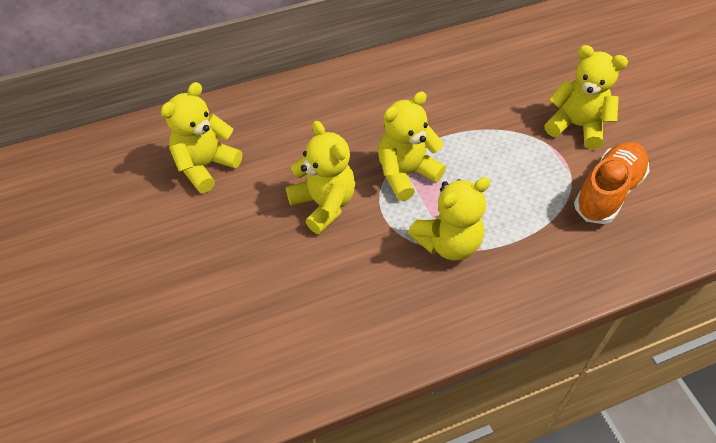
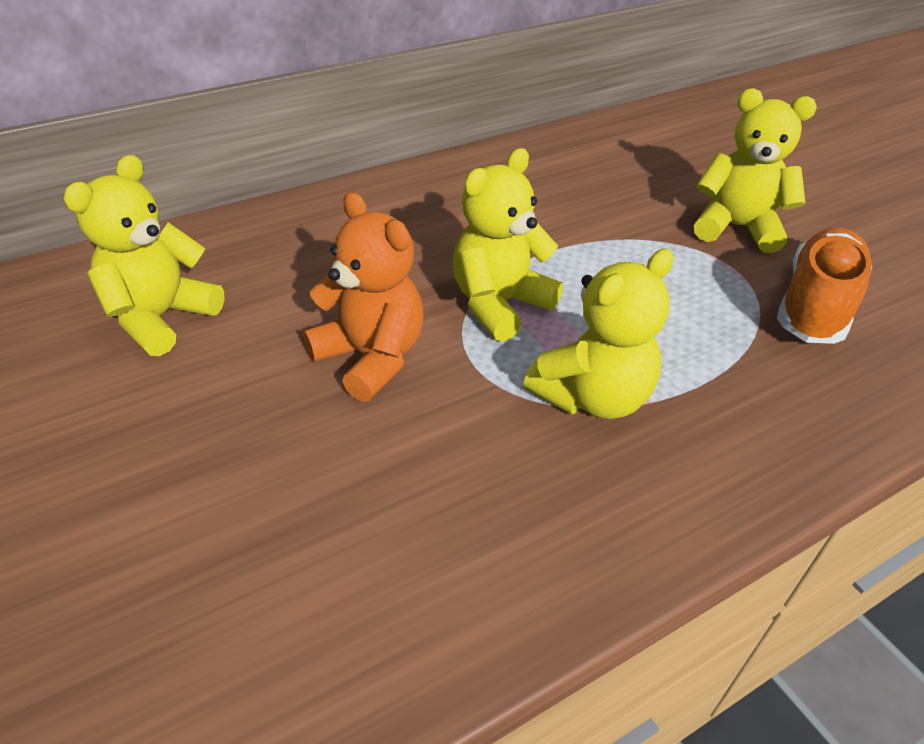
camera: 10 degrees left, 10 degrees down
(324, 205) = (371, 358): yellow teddy bear -> orange teddy bear

